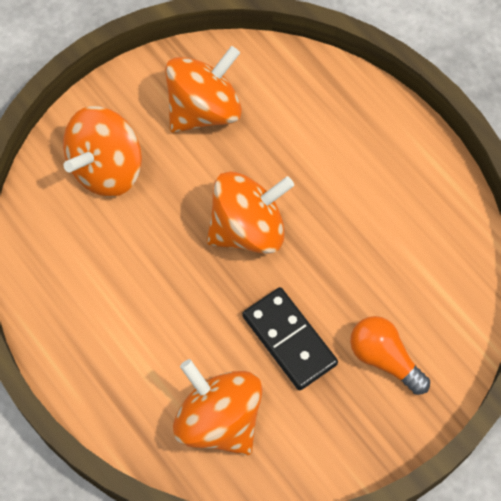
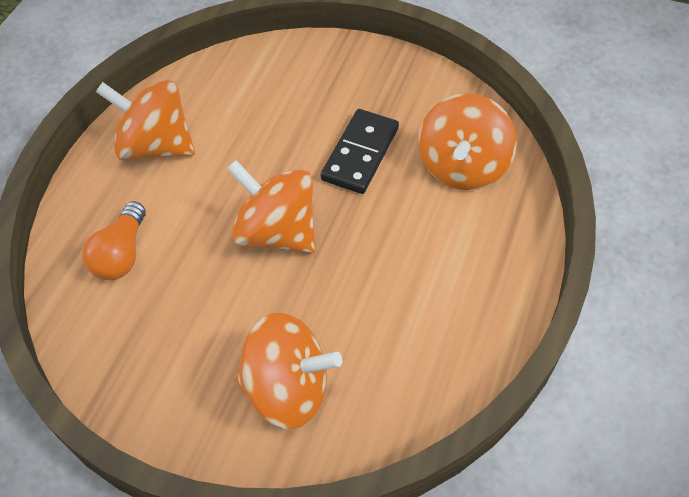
camera: 120 degrees left, 10 degrees down
(204, 110) = (164, 336): orange spinning top -> orange spinning top (155, 146)
(384, 358) = (330, 90): orange light bulb -> orange light bulb (121, 254)

